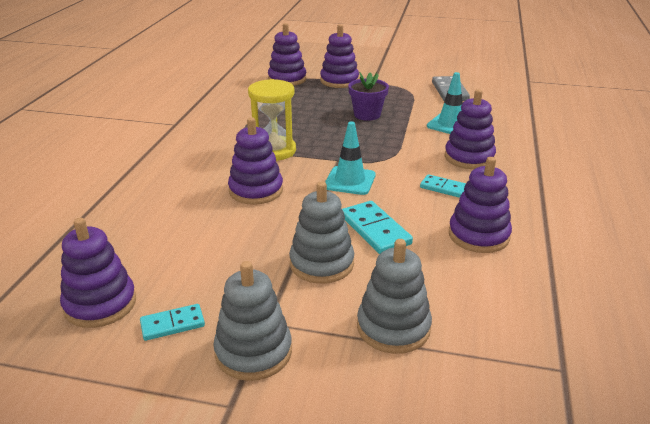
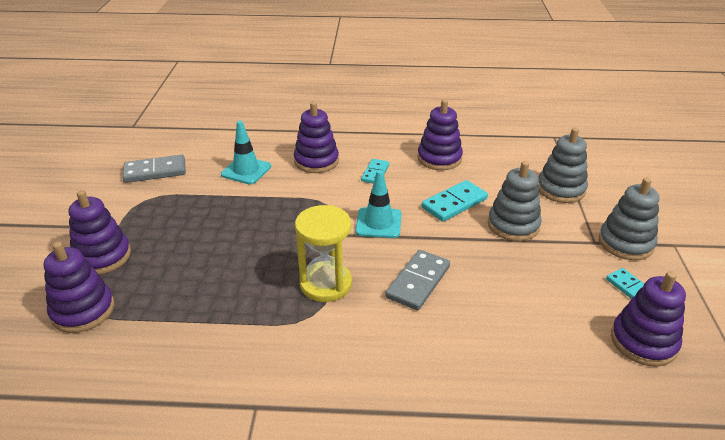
camera: 100 degrees left, 5 degrees up
(256, 190) = (418, 282): purple stacking toy -> grey domino
(367, 115) = (220, 224): purple flower pot -> none

